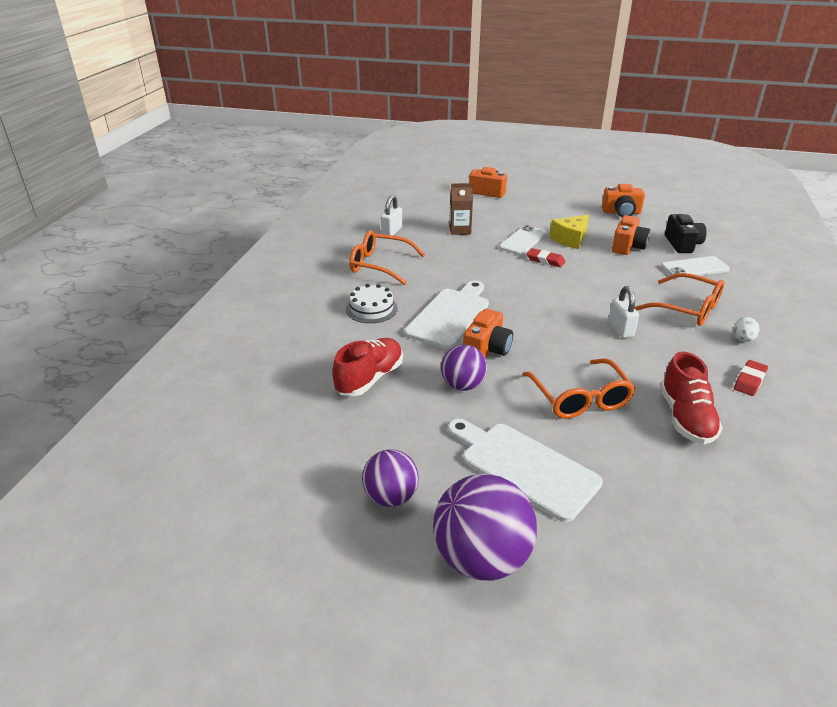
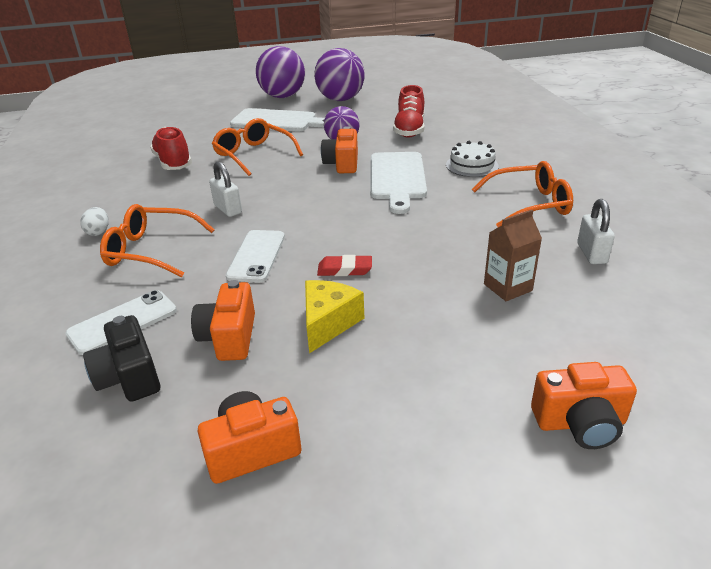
camera: 155 degrees right, 0 degrees up
(391, 497) = (340, 99): purple ball -> purple ball, size x1.63
(523, 241) = (399, 296): white phone -> white phone (256, 256)
(749, 381) = (110, 197): red eraser -> none

